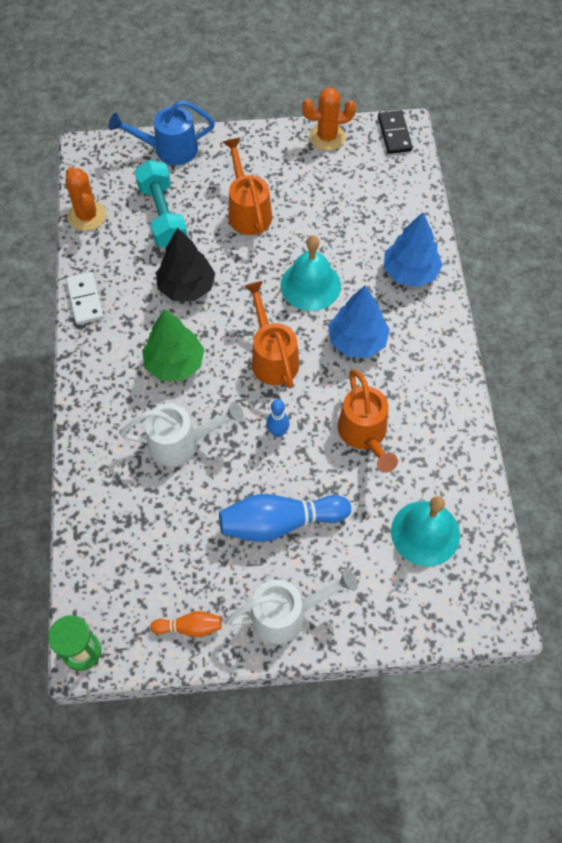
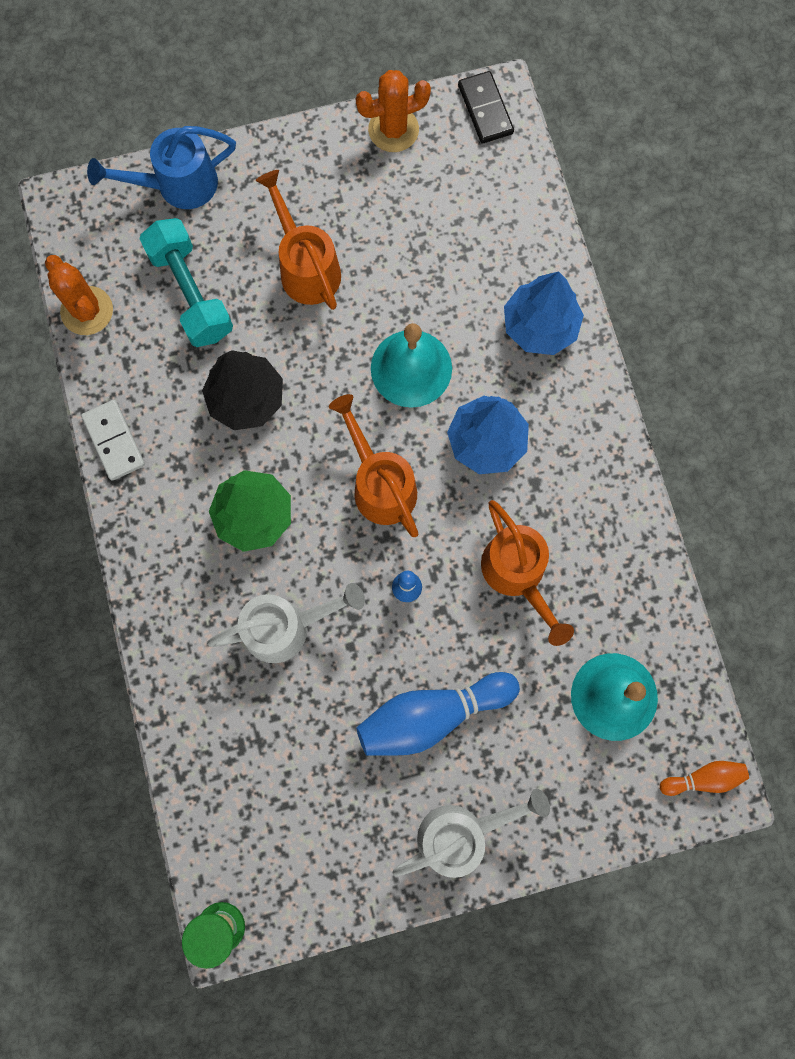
camera: 10 degrees left, 15 degrees up
(189, 627) = (346, 872): orange bowling pin -> orange bowling pin (703, 778)

